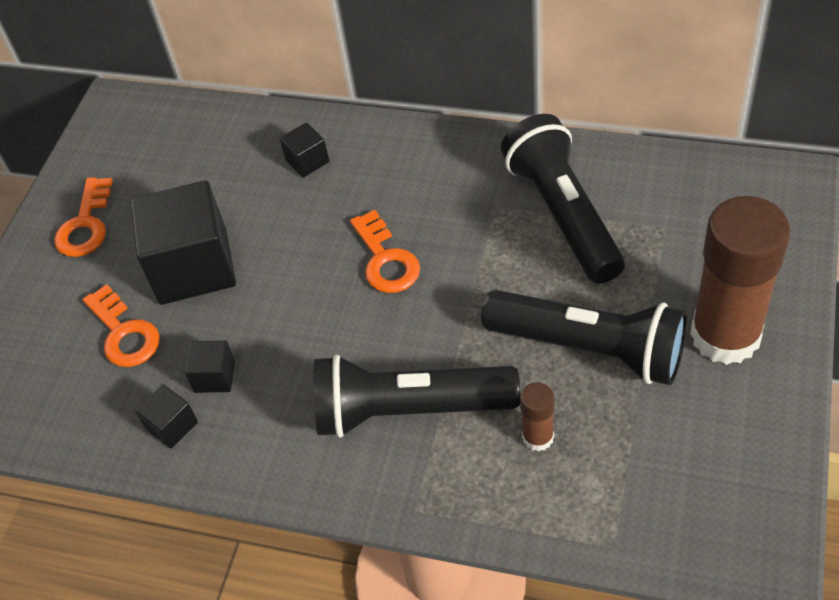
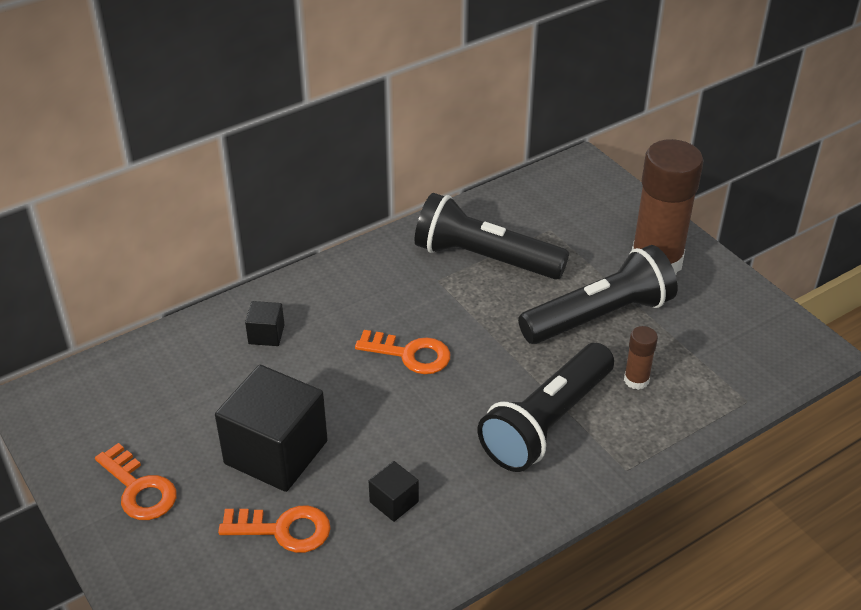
camera: 55 degrees left, 10 degrees down
(172, 426) = (407, 552): black cube -> none

